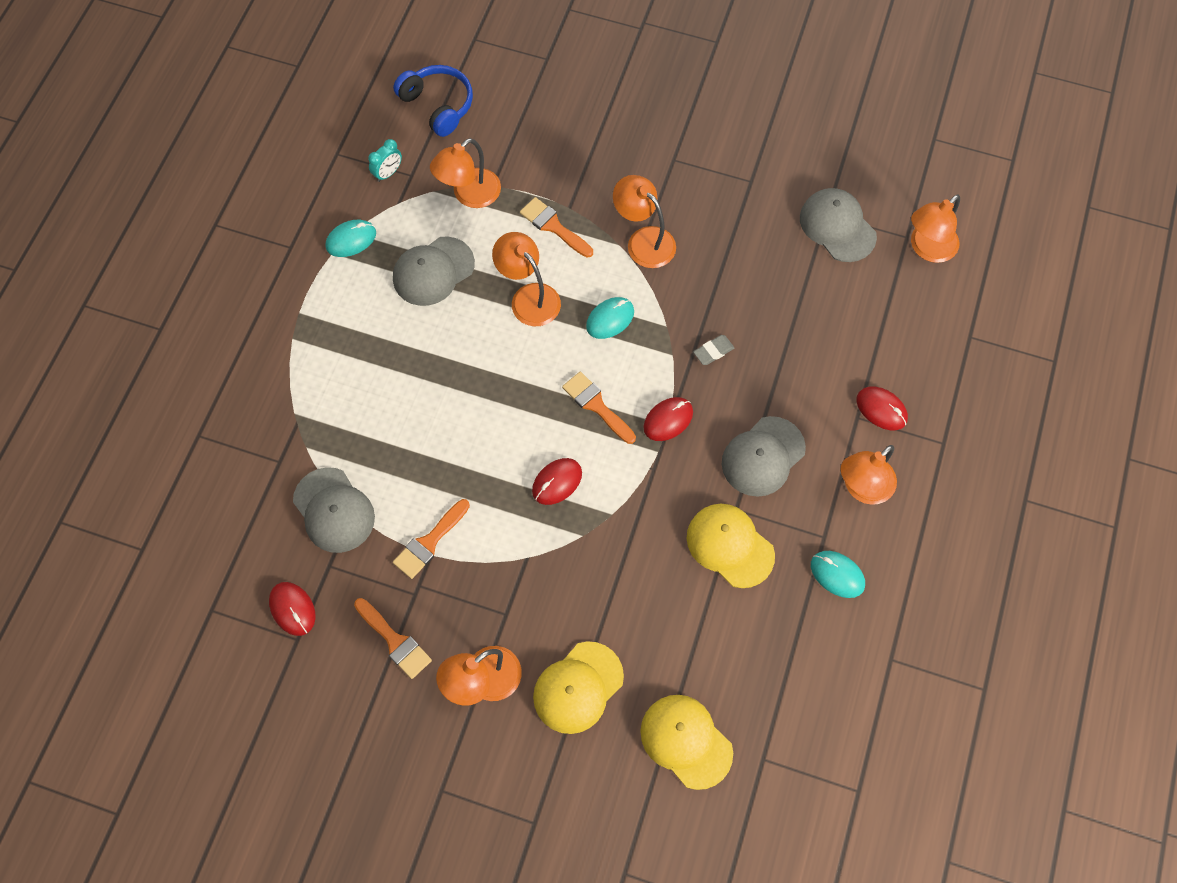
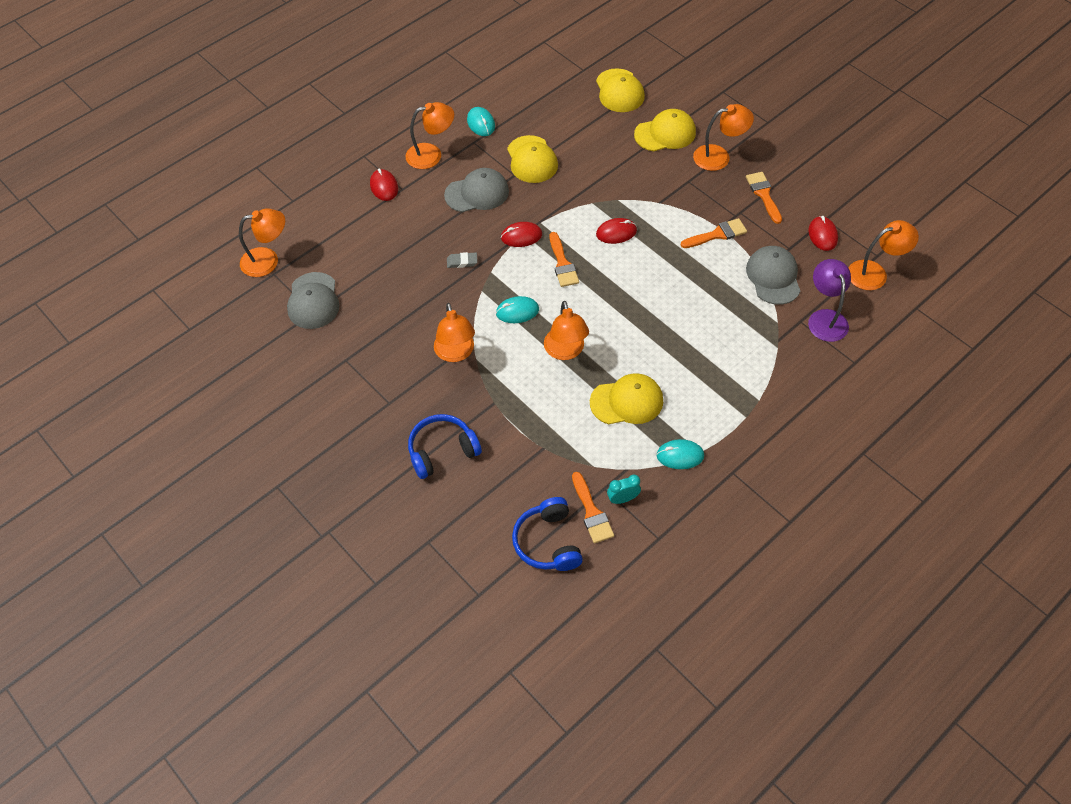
camera: 150 degrees left, 10 degrees down
(250, 480) = (825, 318): none -> purple lamp
(433, 271) = (627, 401): grey cap -> yellow cap
(469, 195) = (566, 449): orange lamp -> orange lamp (874, 273)
(553, 226) = (515, 394): orange brush -> orange brush (591, 512)
(588, 139) = (442, 451): none -> blue headphones

